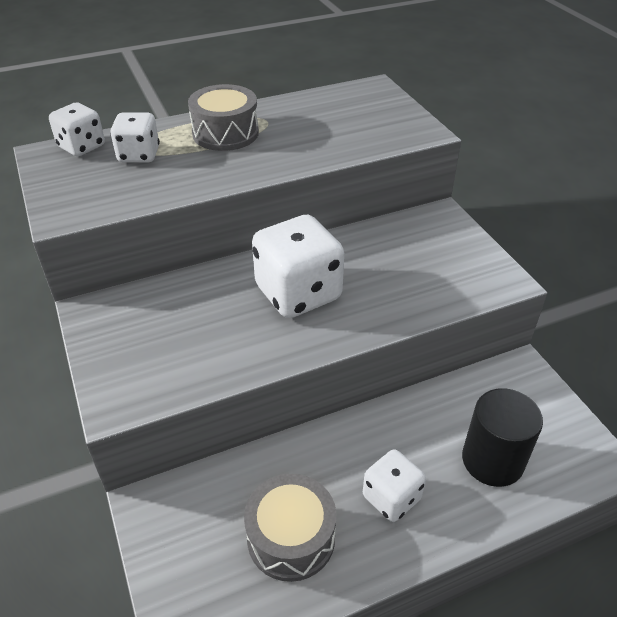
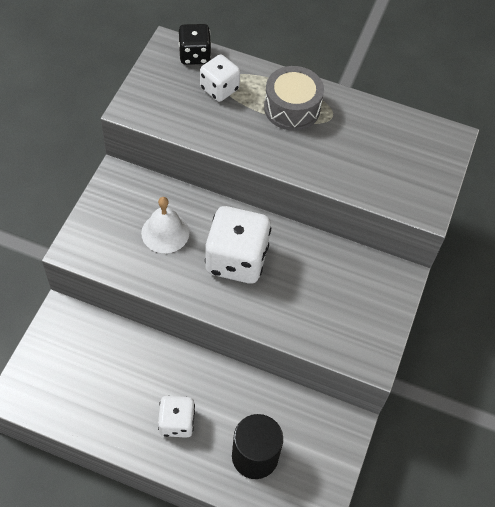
camera: 40 degrees right, 15 degrees up
(81, 147) = (194, 55): white dice -> black dice
(202, 320) = (165, 232): none -> white bell
(291, 538) = (106, 394): grey drum -> none

